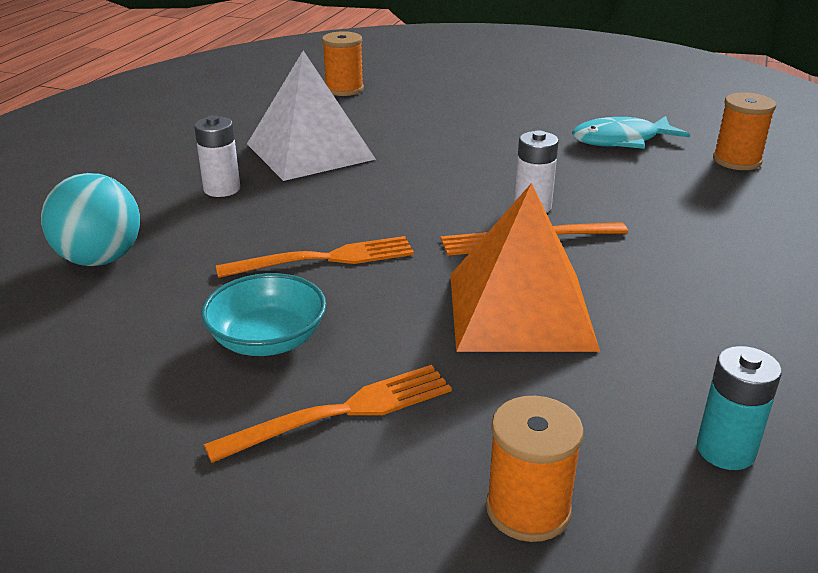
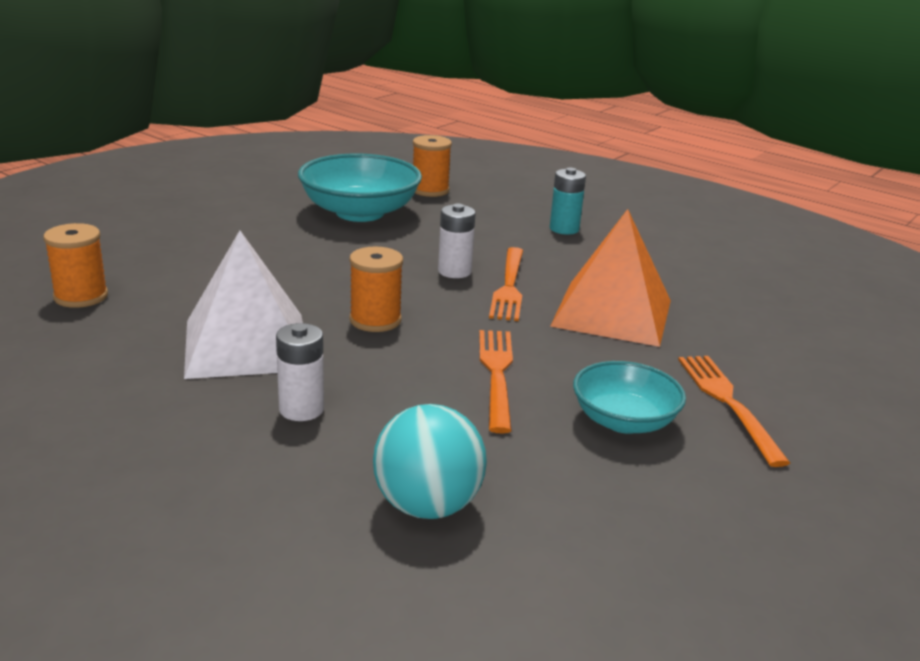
camera: 75 degrees left, 5 degrees down
(528, 509) = (826, 359): orange spool -> orange spool (375, 320)
(621, 140) = (360, 212): turquoise fish -> turquoise bowl
(725, 450) = (773, 294): turquoise battery -> turquoise battery (564, 229)

